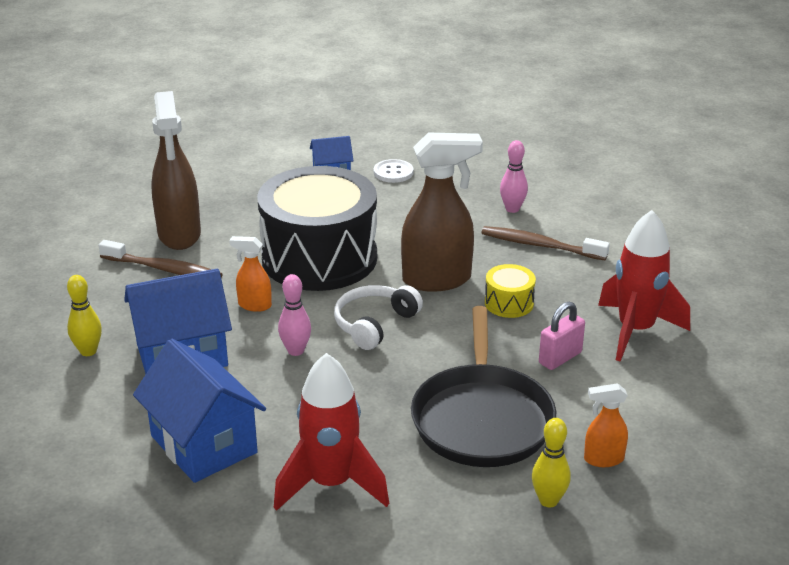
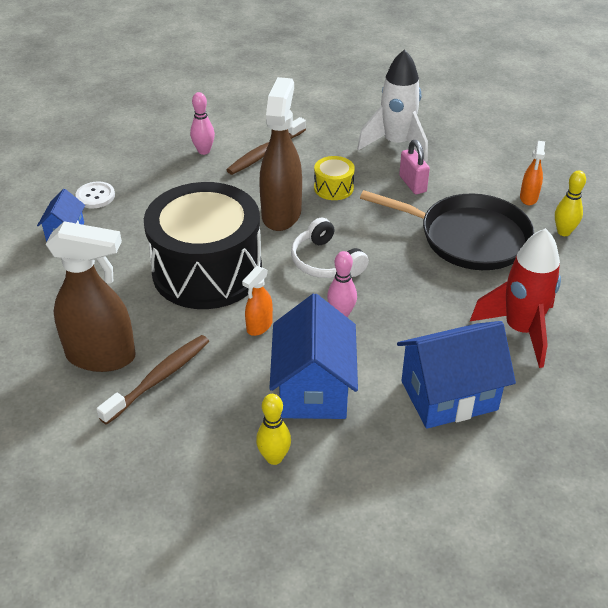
camera: 70 degrees left, 10 degrees up
(635, 331) = (396, 144): red rocket -> white rocket

